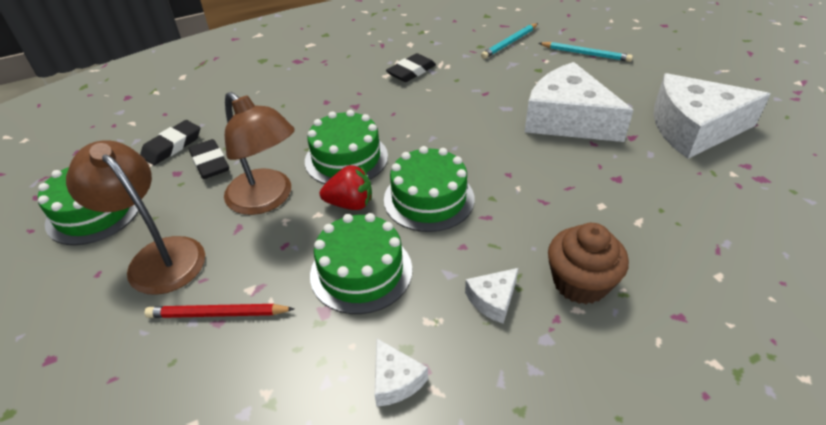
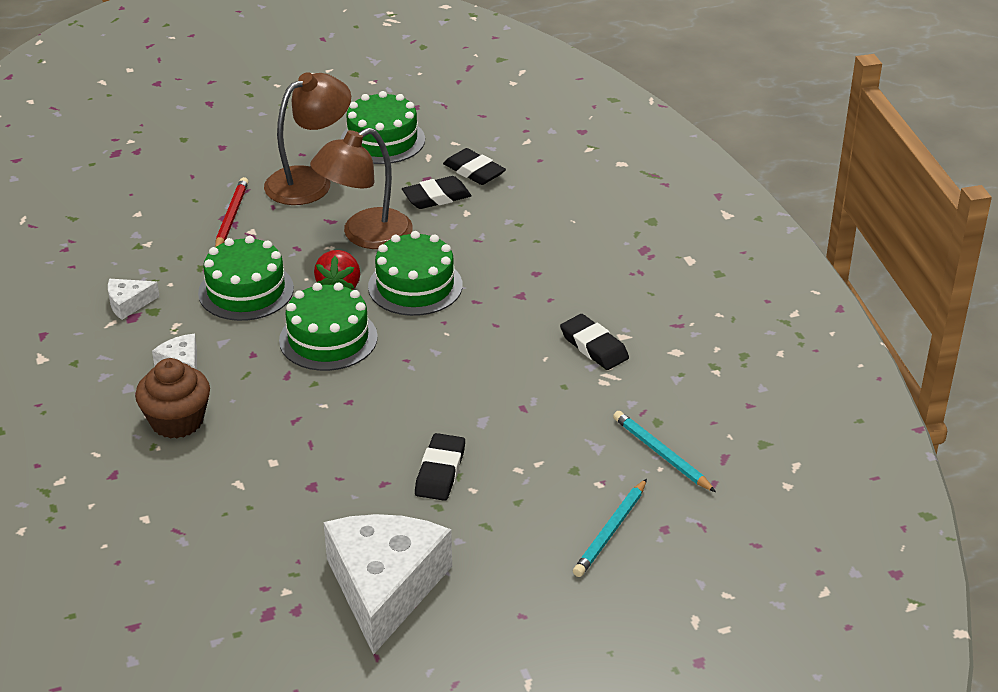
camera: 95 degrees right, 5 degrees down
(567, 119) = (440, 471): white cheese -> black eraser

